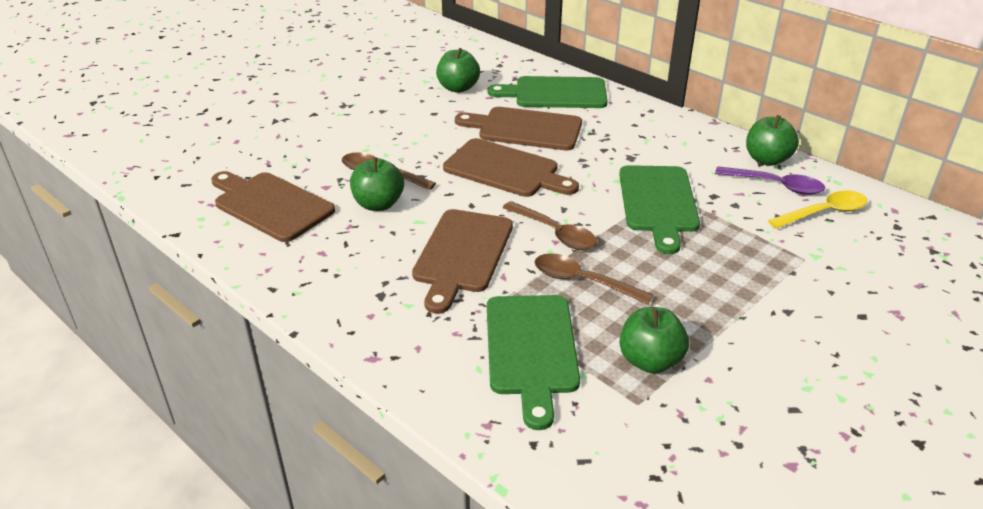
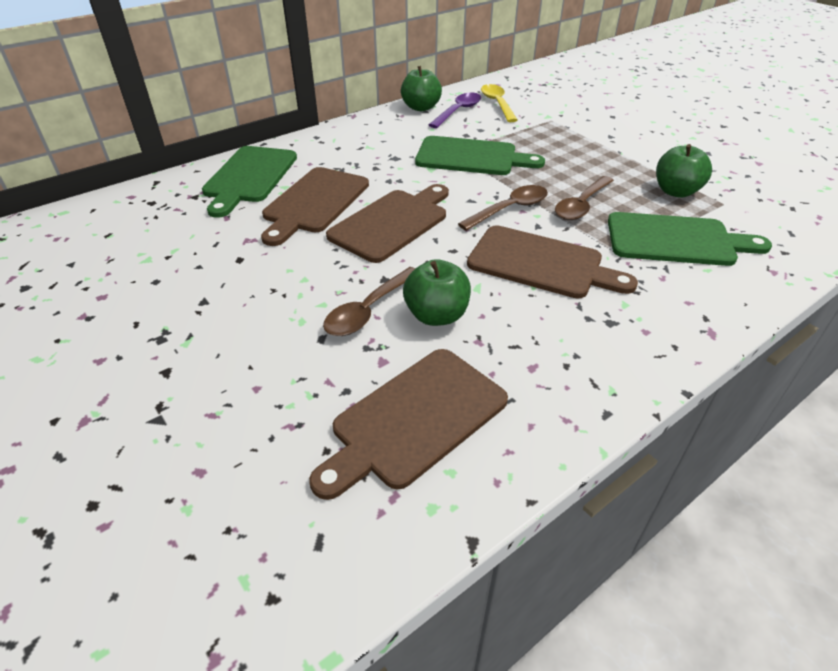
camera: 80 degrees left, 5 degrees up
(458, 88) = (187, 236): green apple -> none

